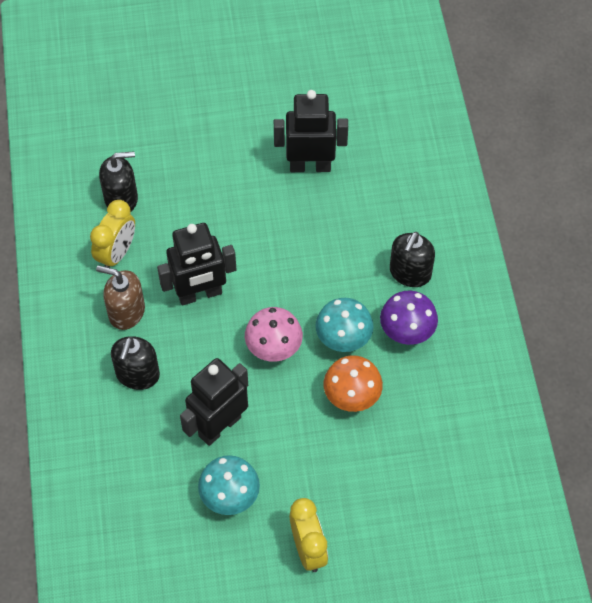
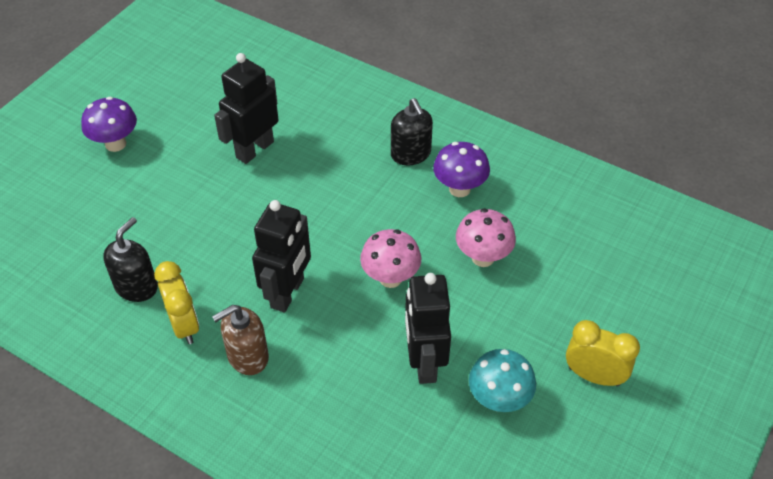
camera: 50 degrees left, 10 degrees down
(137, 375) = (316, 389): black soap dispenser -> none
(228, 76) = (115, 144): none -> purple mushroom
(343, 340) = (427, 229): turquoise mushroom -> none
(351, 398) = (483, 257): orange mushroom -> pink mushroom

